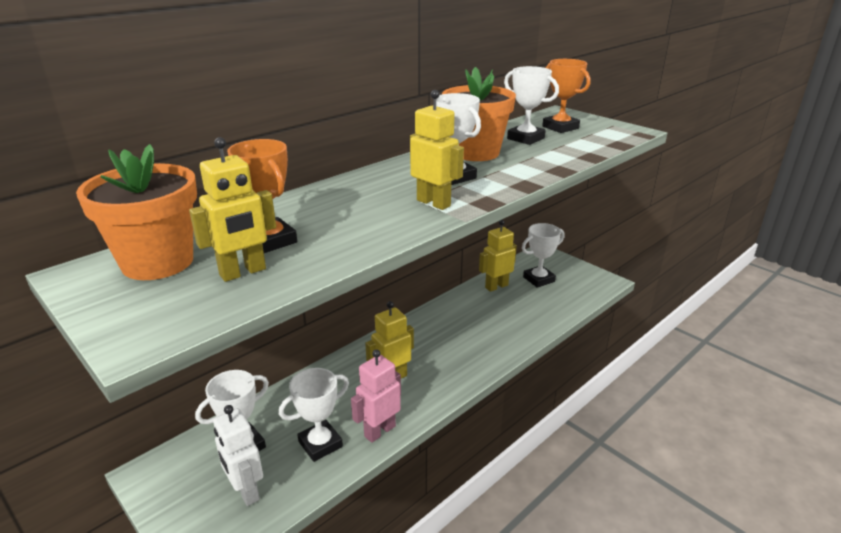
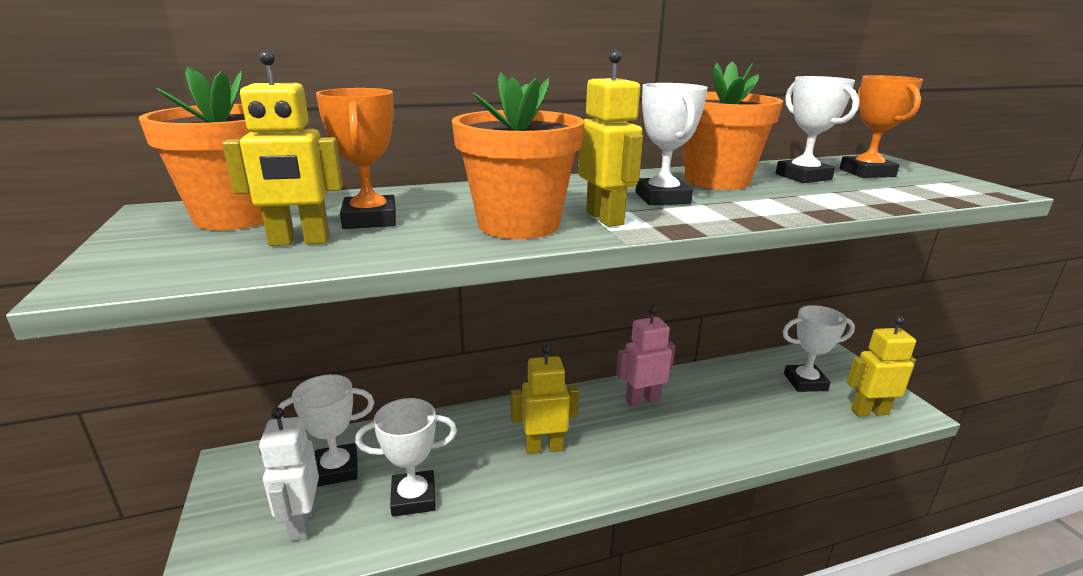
camera: 25 degrees right, 5 degrees down
(379, 431) = (488, 507): pink robot -> pink robot (642, 400)
(382, 221) = (518, 224): none -> orange flower pot
(496, 286) = (740, 376): yellow robot -> yellow robot (869, 411)

